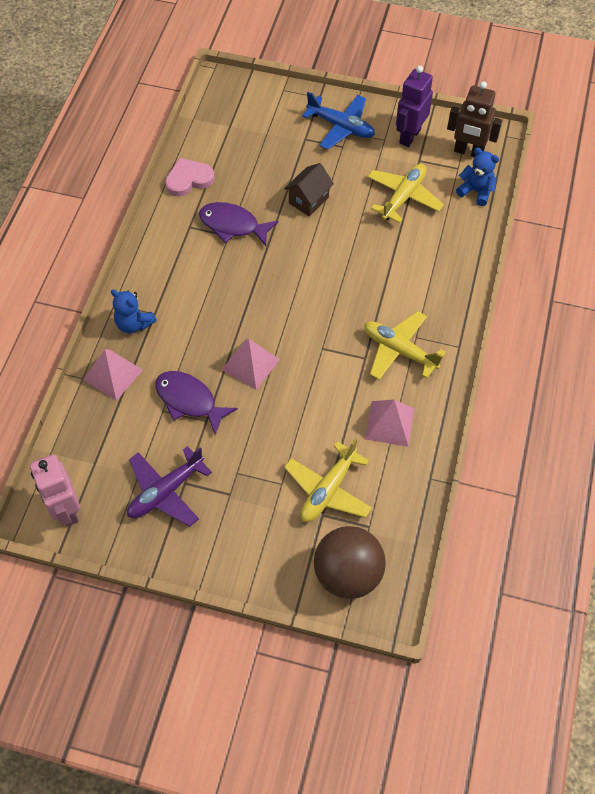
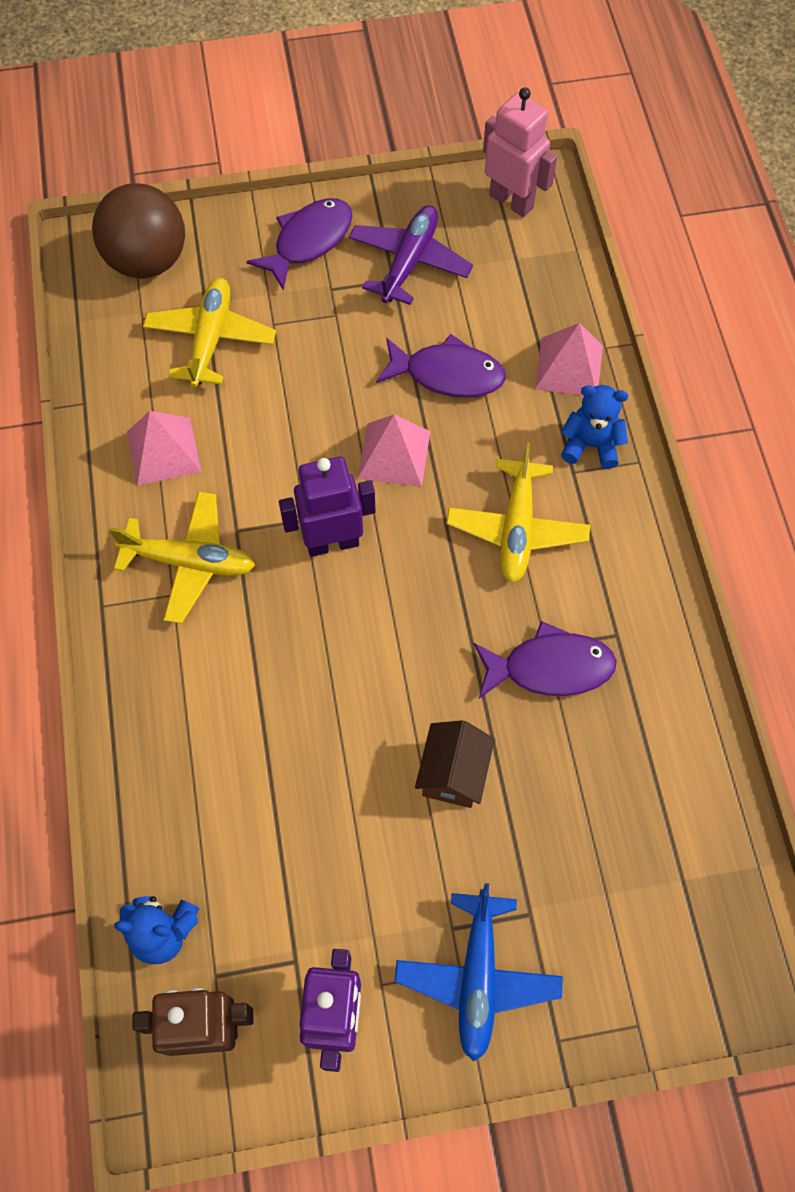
camera: 155 degrees right, 5 degrees up
(189, 179) = (677, 725): pink heart -> none
(225, 539) = (308, 241): none -> purple fish
(313, 329) = (332, 542): none -> purple robot
(341, 127) = (477, 977): blue plane -> blue plane turned 90 degrees counterclockwise
(403, 197) = (291, 857): yellow plane -> yellow plane (517, 528)

